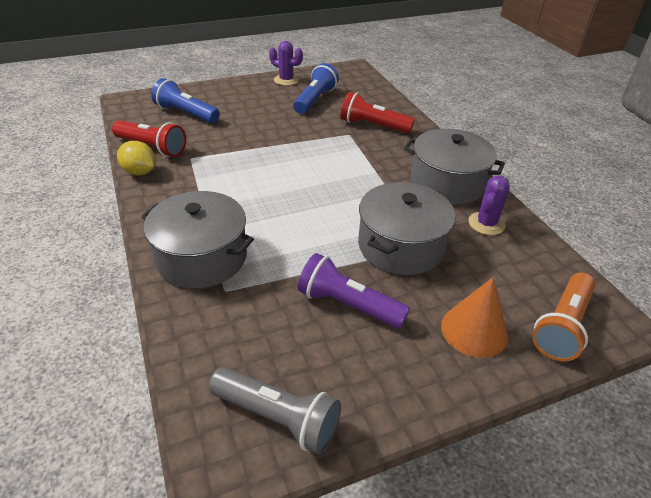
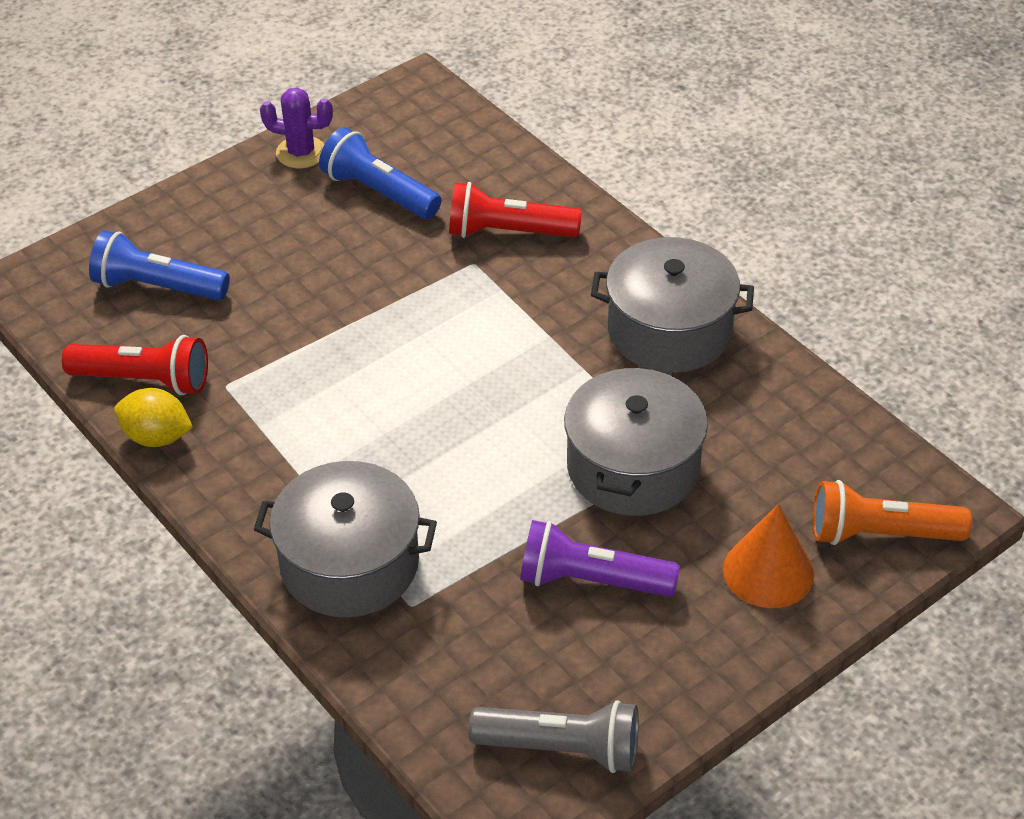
camera: 15 degrees left, 5 degrees up
(315, 100) = (378, 192): blue flashlight -> blue flashlight turned 60 degrees counterclockwise
(486, 224) = (747, 394): purple cactus -> none
(562, 326) = (880, 534): orange flashlight -> orange flashlight turned 75 degrees clockwise

